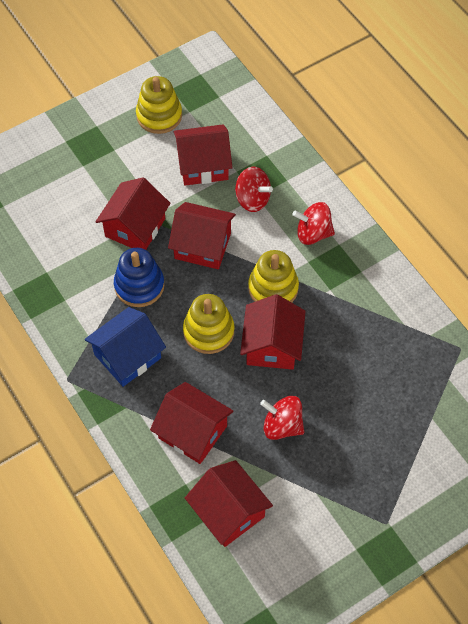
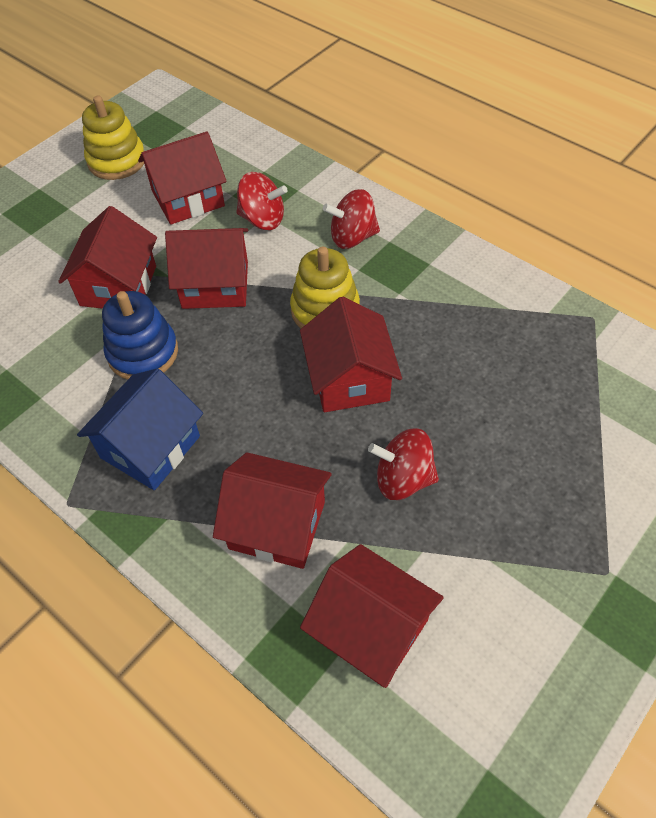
camera: 15 degrees left, 5 degrees down
(208, 331) = (256, 384): yellow stacking toy -> none

